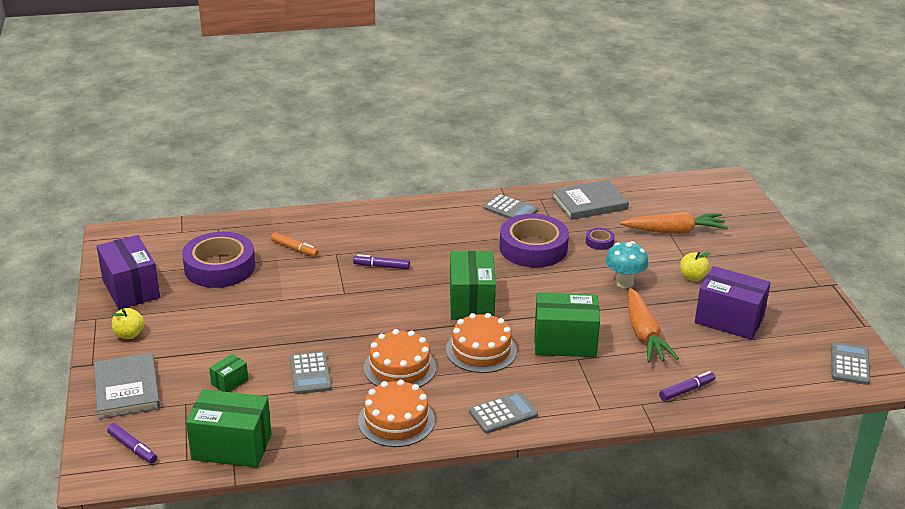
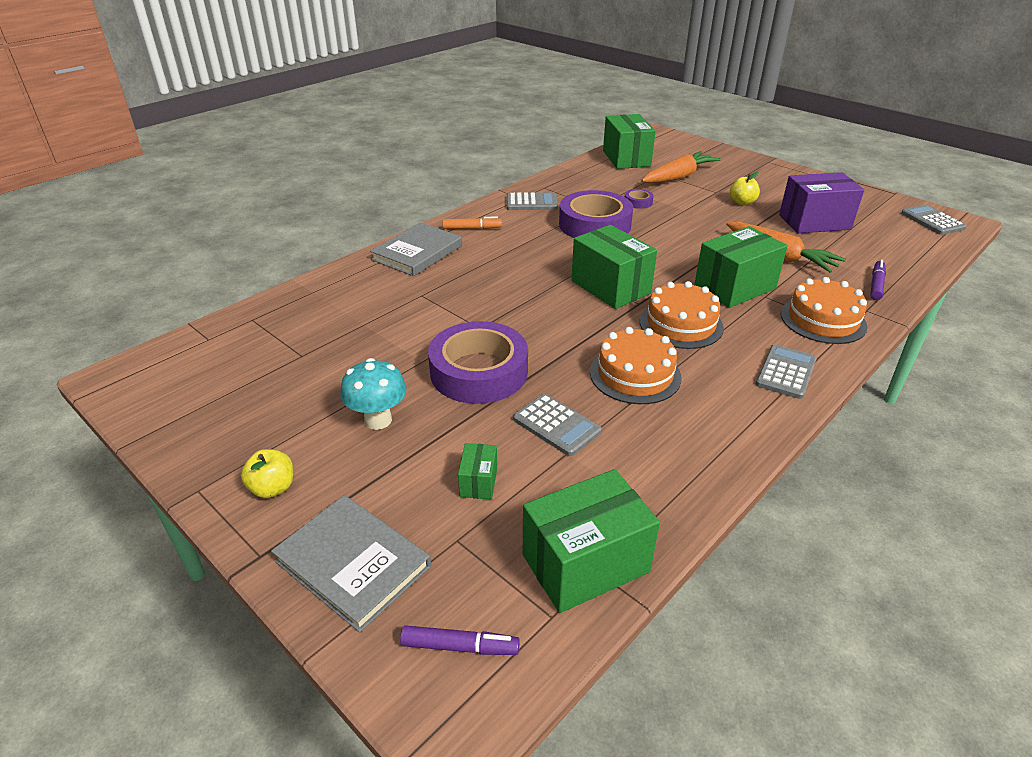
camera: 35 degrees left, 5 degrees up
(131, 289) = (211, 430): purple box -> none
(220, 267) = (304, 358): purple tape -> purple tape (479, 372)
(295, 249) = (370, 306): orange marker -> orange marker (472, 228)
(381, 266) = (483, 289): purple marker -> none
(396, 420) = (709, 430): orange cake -> orange cake (823, 320)
(589, 203) = (587, 178): grey book -> grey book (417, 253)
(624, 283) = (703, 224): turquoise mushroom -> turquoise mushroom (378, 420)
(654, 196) = (626, 158): none -> green box

